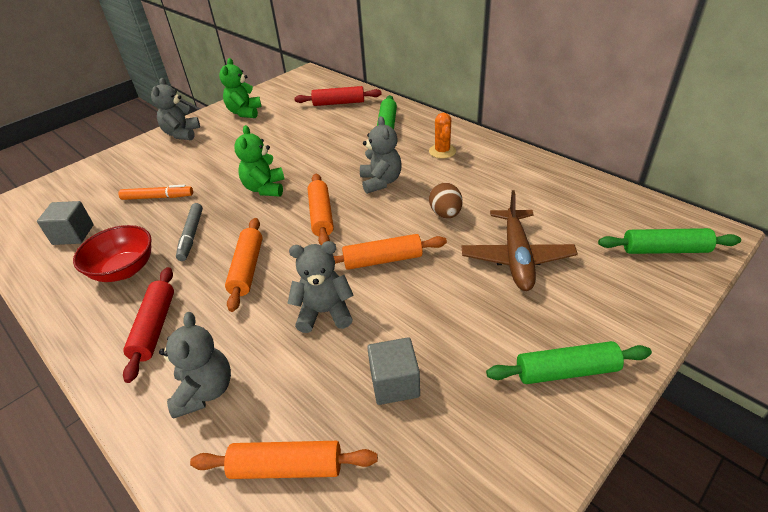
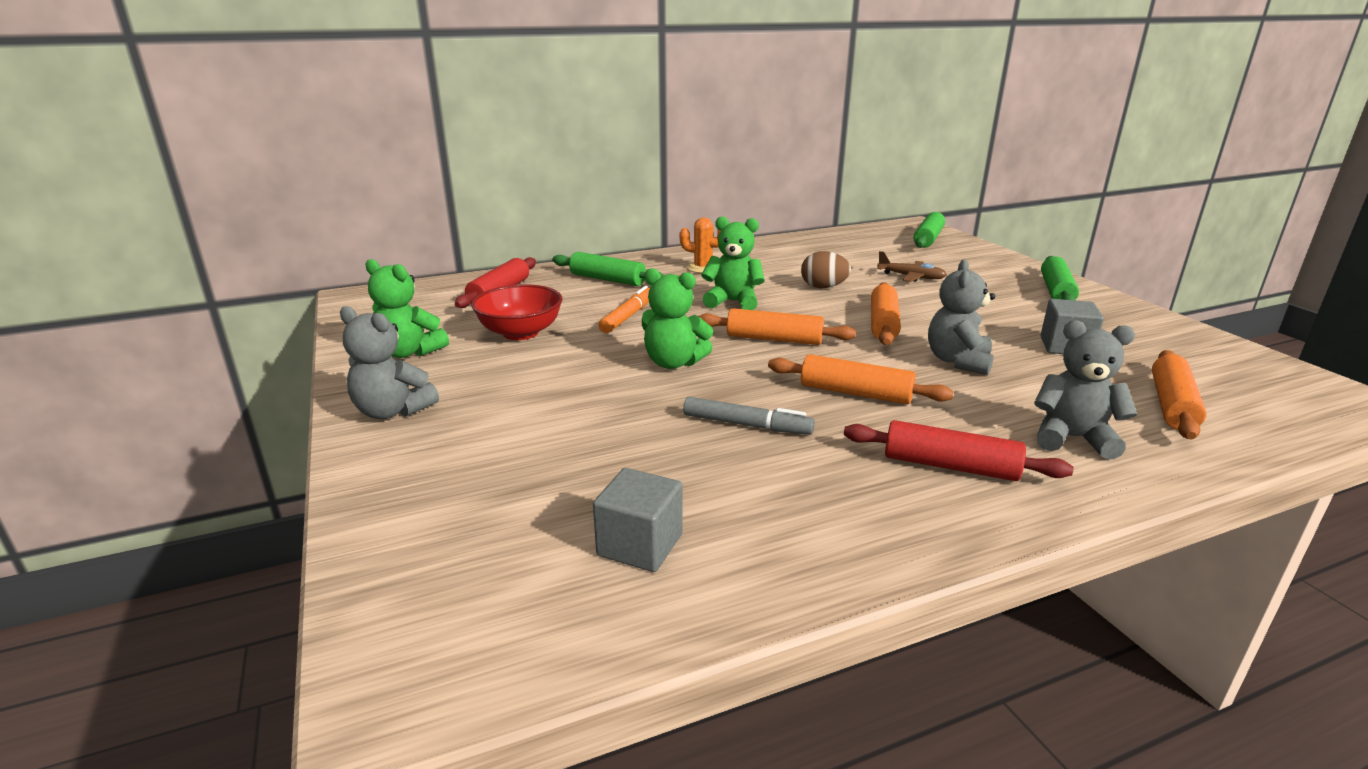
camera: 70 degrees left, 15 degrees down
(124, 270) = (798, 487): red bowl -> red bowl (520, 333)
(158, 197) = (601, 447): orange marker -> orange marker (628, 316)
(381, 182) = (733, 302): grey teddy bear -> green teddy bear
(516, 257) = (911, 277): brown plane -> brown plane, size x0.58

